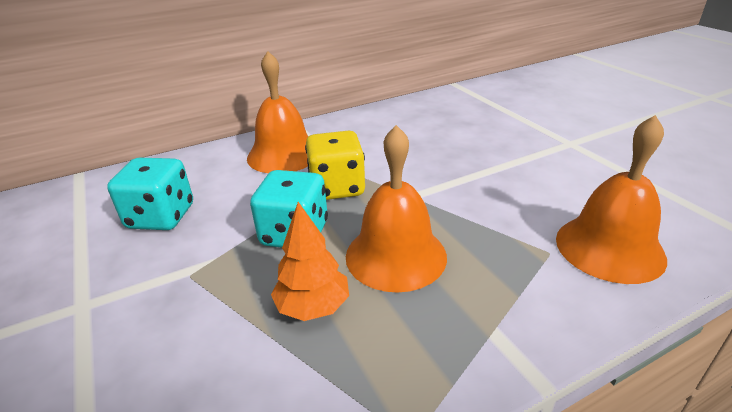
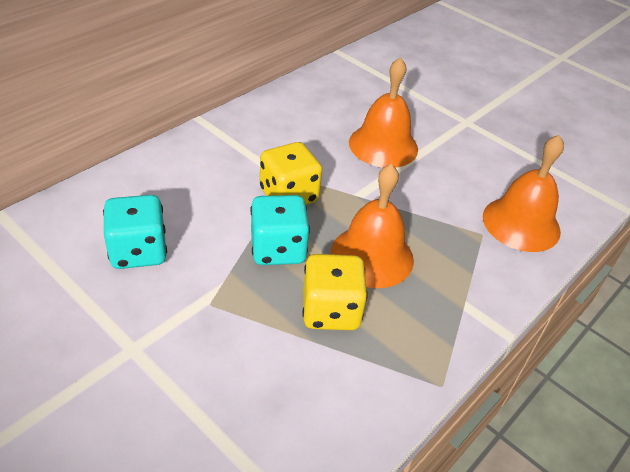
camera: 25 degrees left, 10 degrees up
(283, 154) = (214, 162): orange bell -> orange bell (383, 145)
(313, 306) = (330, 311): orange tree -> yellow dice

